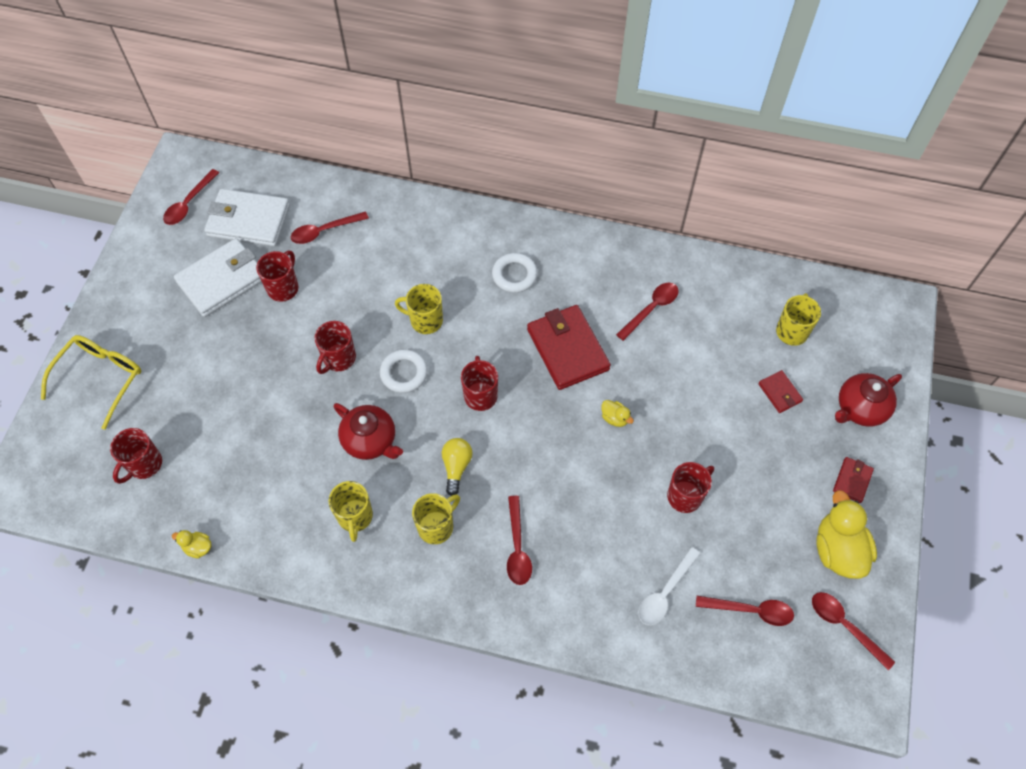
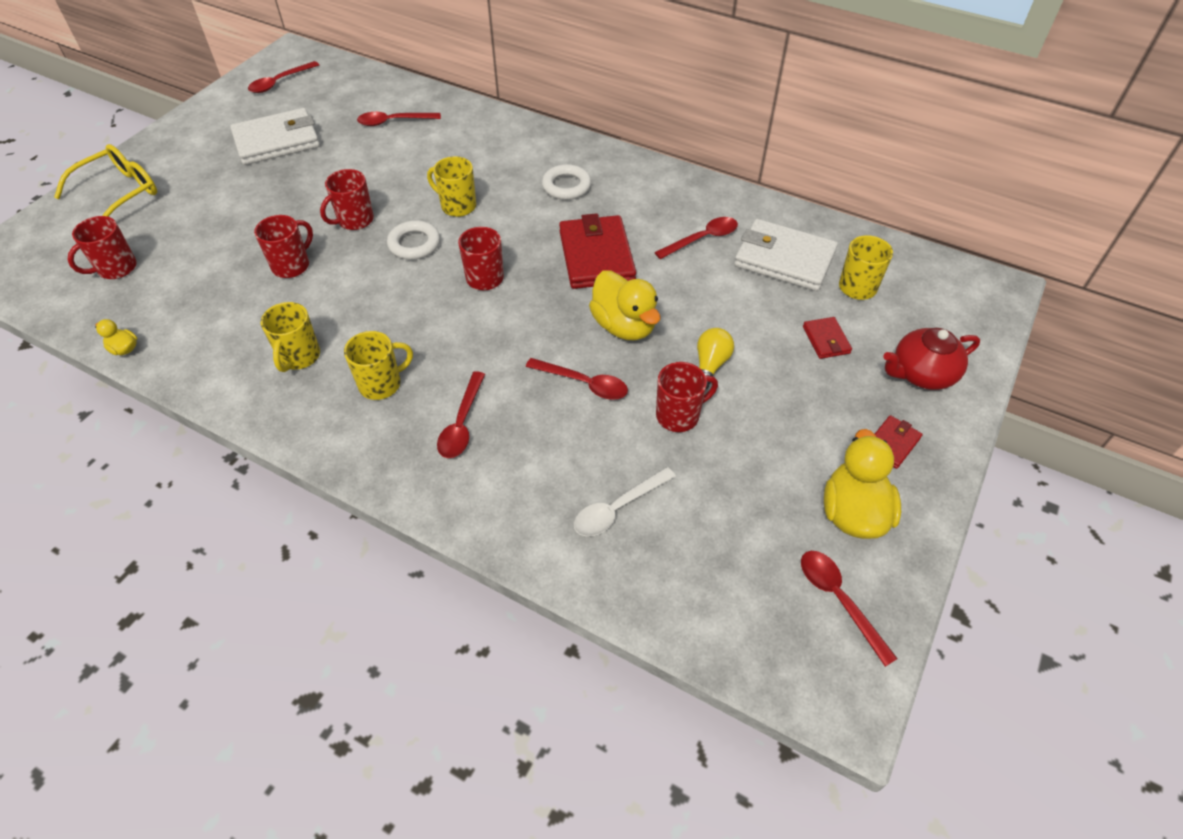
camera: 15 degrees right, 10 degrees down
(249, 221) = (327, 103): white wallet -> white wallet (784, 259)
(283, 288) = (331, 156): red mug -> red mug (292, 265)
(370, 440) = (350, 293): red teapot -> none
(456, 467) = (429, 334): yellow light bulb -> yellow light bulb (710, 365)
(615, 418) = (624, 326): yellow duck -> yellow duck, size x2.15
(751, 610) = (719, 553): red spoon -> red spoon (584, 383)

